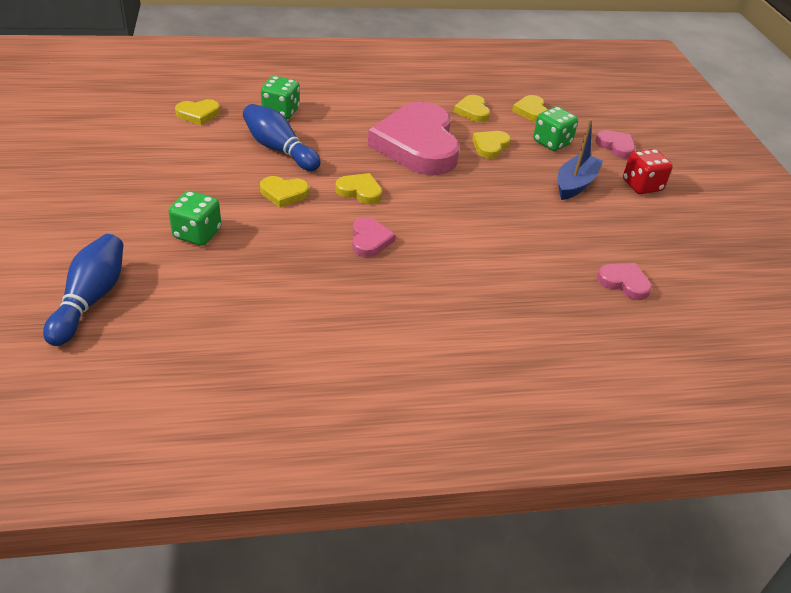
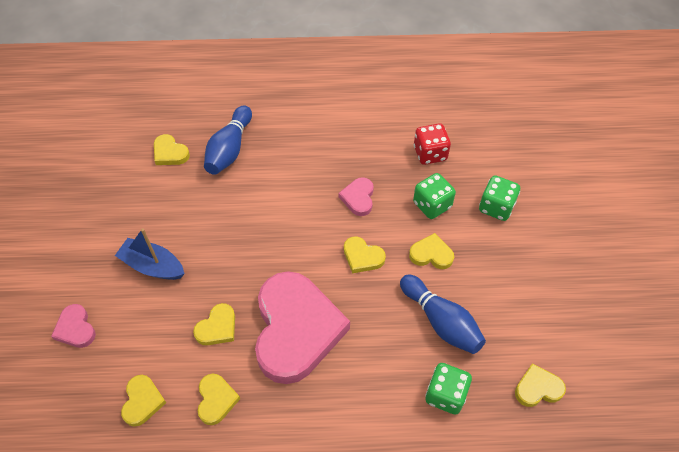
camera: 170 degrees left, 15 degrees up
(91, 299) = (553, 148): blue bowling pin -> blue bowling pin (229, 149)
(552, 143) = (145, 335): green dice -> green dice (432, 205)
(575, 184) = (153, 266): blue boat -> blue boat turned 75 degrees clockwise
(624, 283) = (170, 153): pink heart -> yellow heart
(642, 186) = (86, 263): red dice -> red dice (430, 153)

